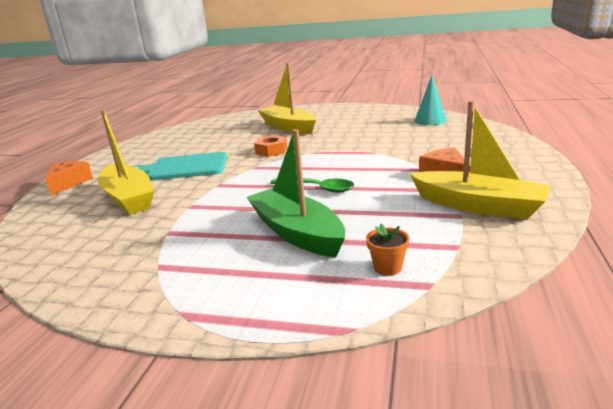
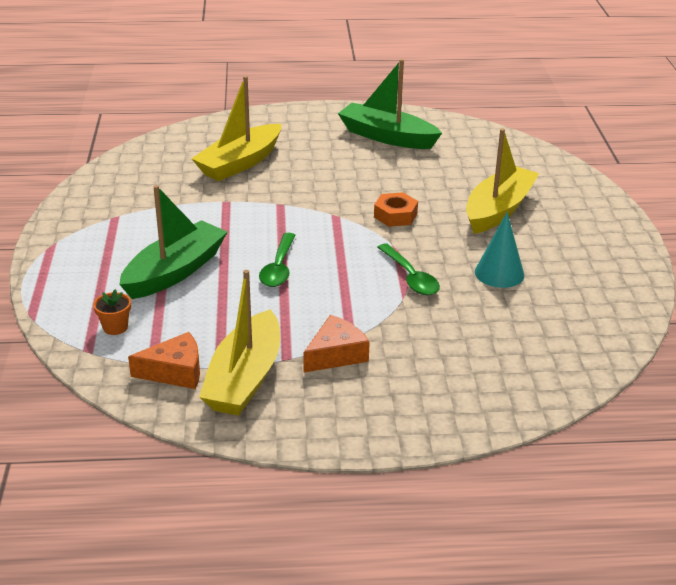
camera: 70 degrees right, 10 degrees up
(68, 183) = (273, 118): orange cheese -> orange cheese (175, 371)
(160, 148) = (387, 137): none -> green boat
(184, 167) = (326, 170): turquoise cutting board -> none
(354, 150) = (410, 277): none -> green spoon
(430, 120) = (575, 335): turquoise cone -> turquoise cone (499, 273)

